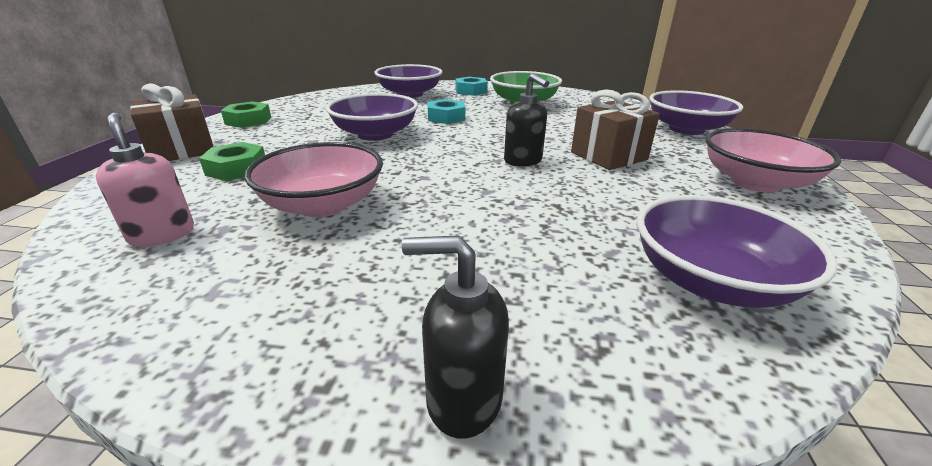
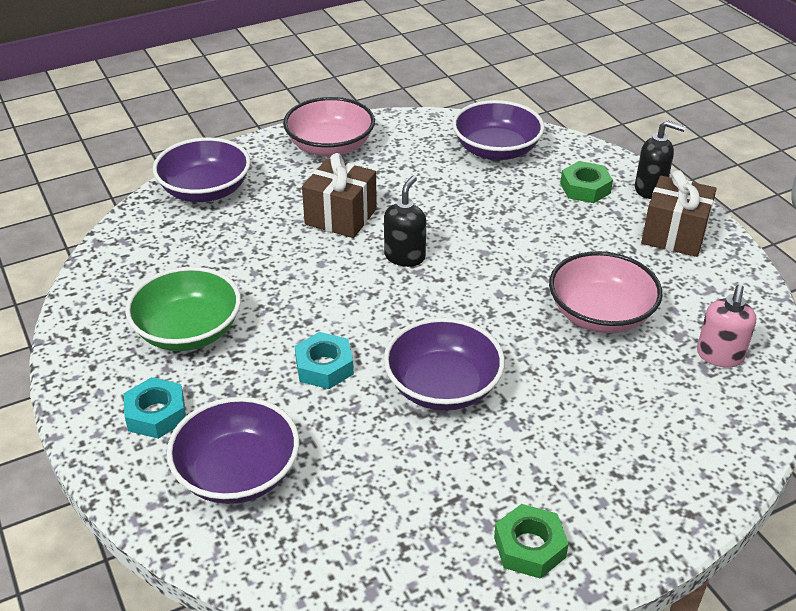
camera: 125 degrees left, 10 degrees up
(182, 150) = (652, 503): brown gift -> brown gift (674, 235)
(237, 169) = (624, 414): green nut -> green nut (585, 188)
(463, 399) = (650, 189): black soap dispenser -> black soap dispenser turned 45 degrees counterclockwise

